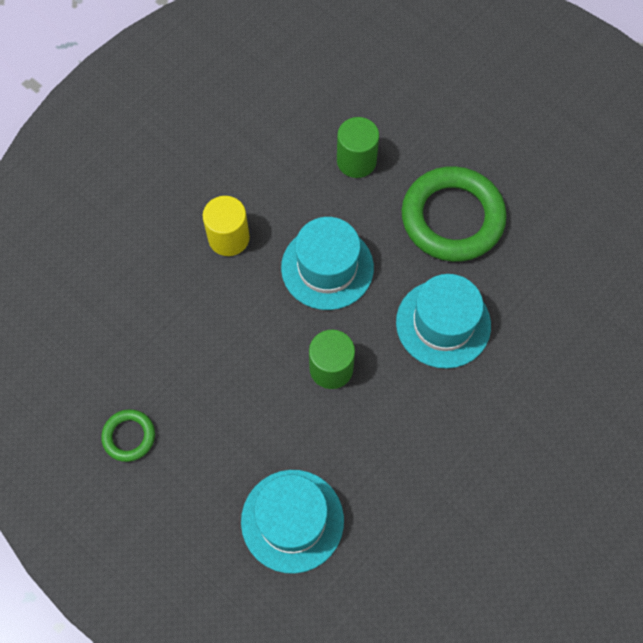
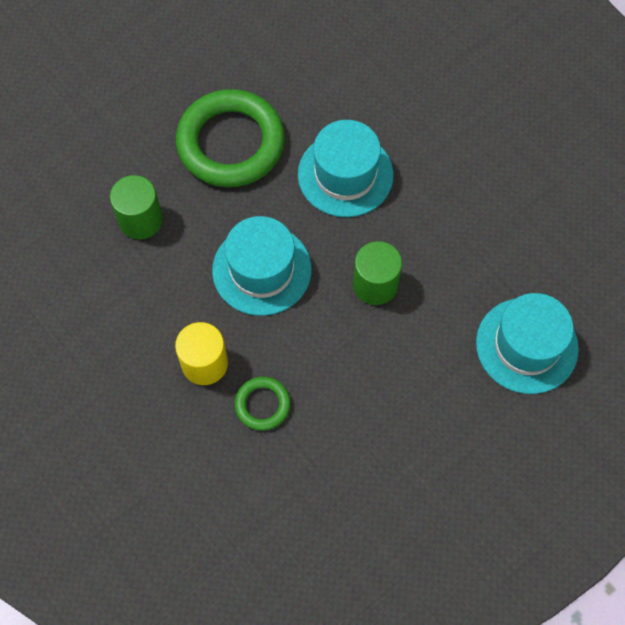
camera: 80 degrees left, 0 degrees up
(129, 436) = (418, 495): green ring -> green ring (262, 405)

